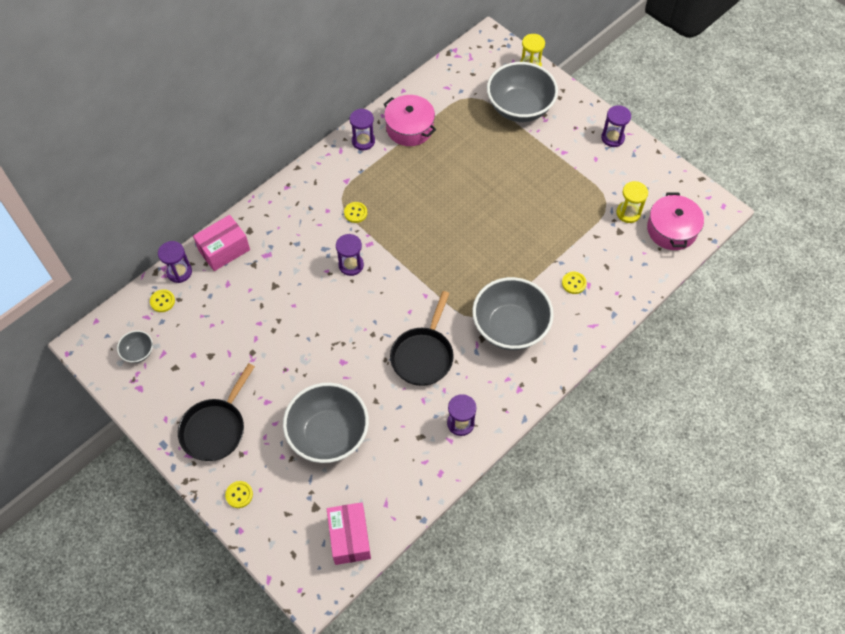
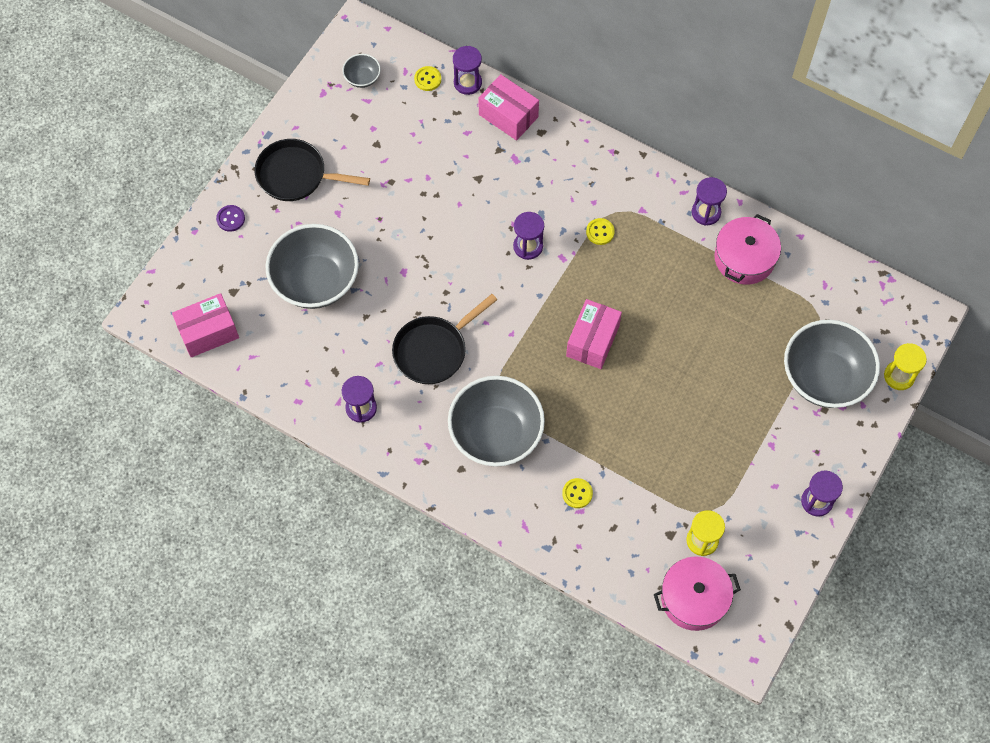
camera: 75 degrees right, 5 degrees up
(239, 495) = (230, 219): yellow button -> purple button
(423, 355) = (434, 350): black pan -> black pan turned 45 degrees counterclockwise
(448, 241) = (592, 341): none -> pink box

